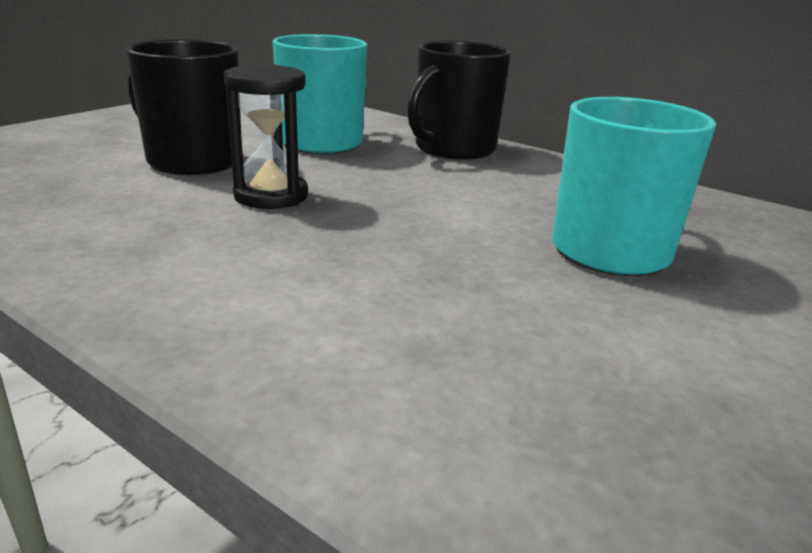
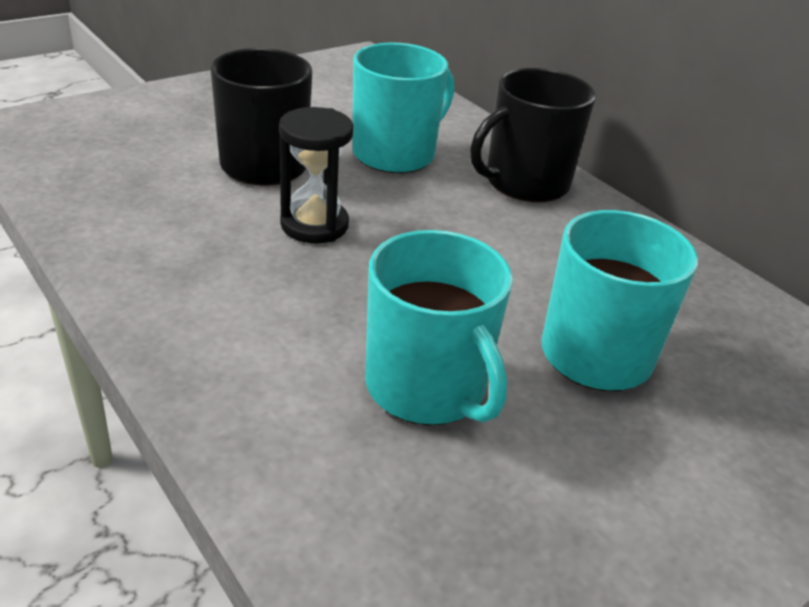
camera: 15 degrees right, 10 degrees up
(469, 302) = (427, 387): none -> turquoise mug

